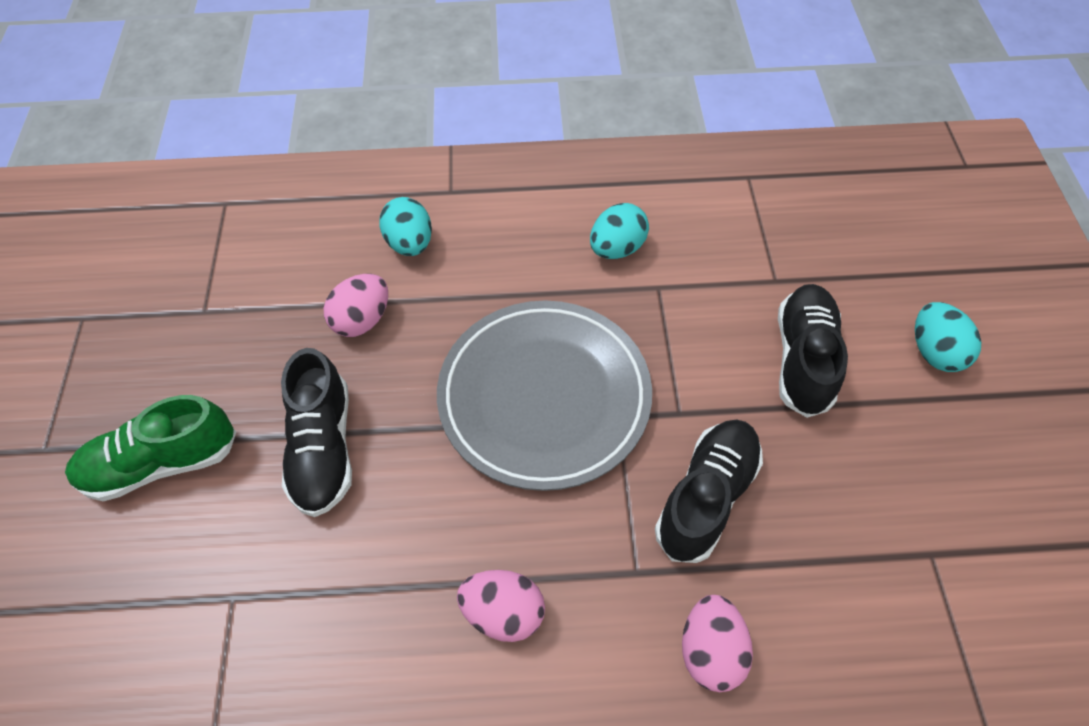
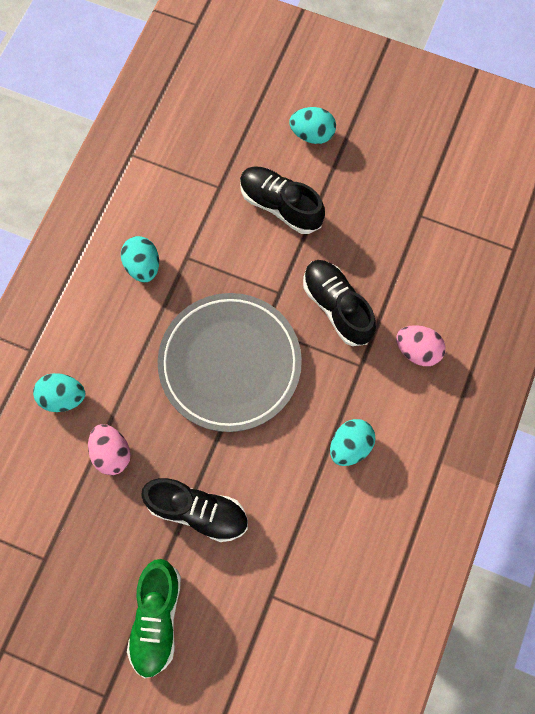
camera: 65 degrees left, 15 degrees up
(503, 612) = (350, 446): pink egg -> turquoise egg

